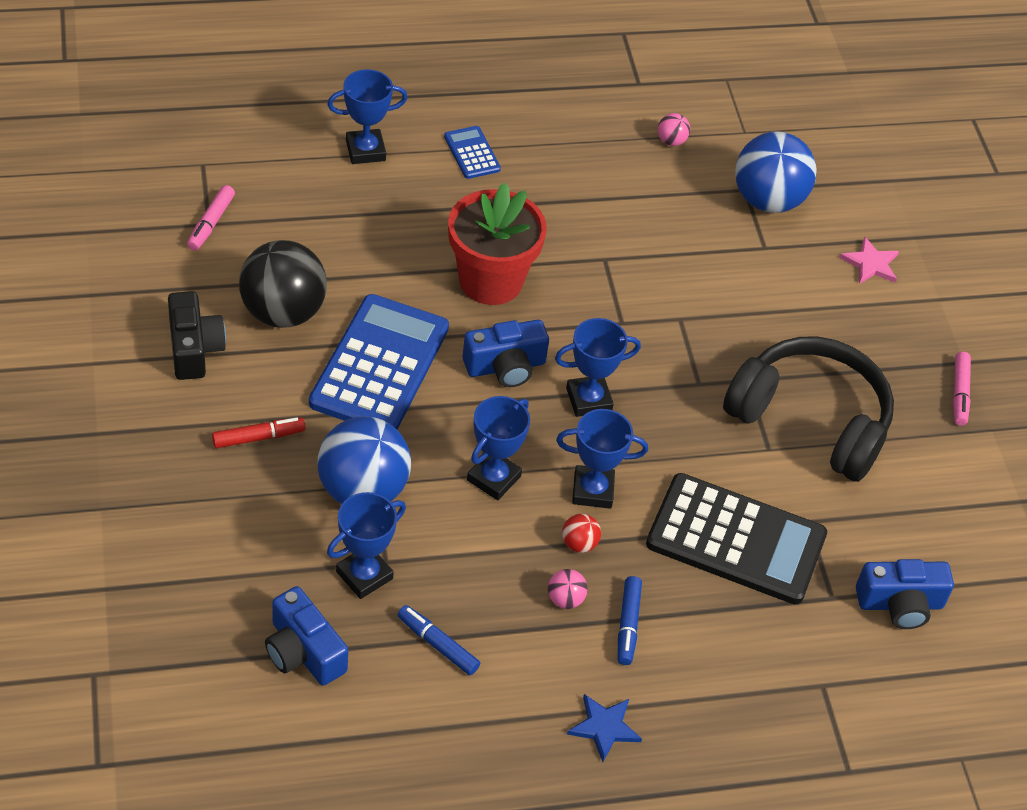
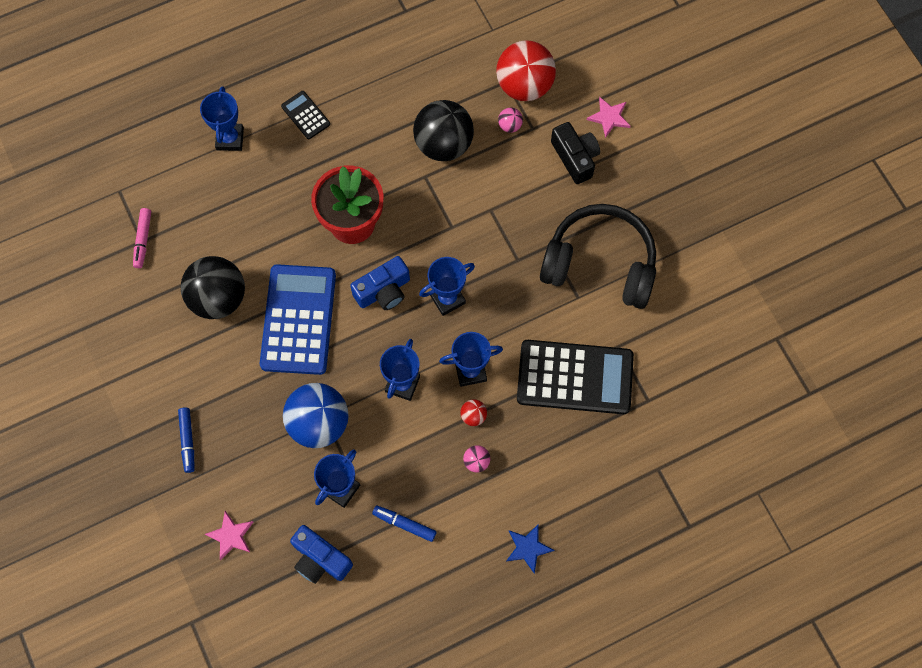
camera: 10 degrees left, 20 degrees up
(191, 586) = (231, 536): none -> pink star
(194, 348) = (168, 349): black camera -> black camera (575, 158)
(258, 437) = (236, 406): red marker -> none
(365, 150) = (230, 139): blue trophy -> blue trophy turned 60 degrees counterclockwise
(472, 153) = (305, 115): blue calculator -> black calculator
(628, 625) = (522, 467): blue marker -> blue marker (187, 441)
(641, 232) = (443, 144): none -> black ball
(671, 141) = (443, 56): pink ball -> pink ball (510, 125)
(768, 200) = (524, 85): blue ball -> red ball
(900, 604) = (693, 390): blue camera -> none
(959, 393) = (694, 207): pink marker -> none

